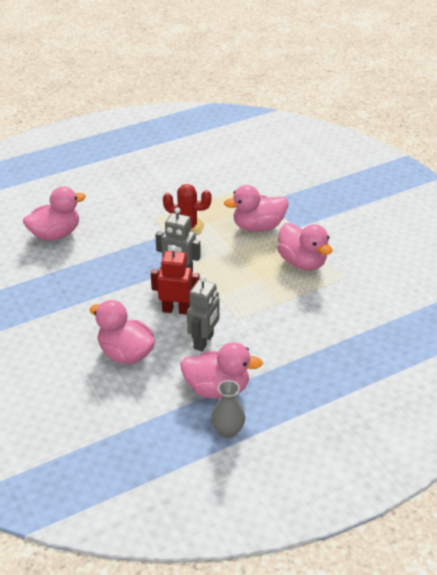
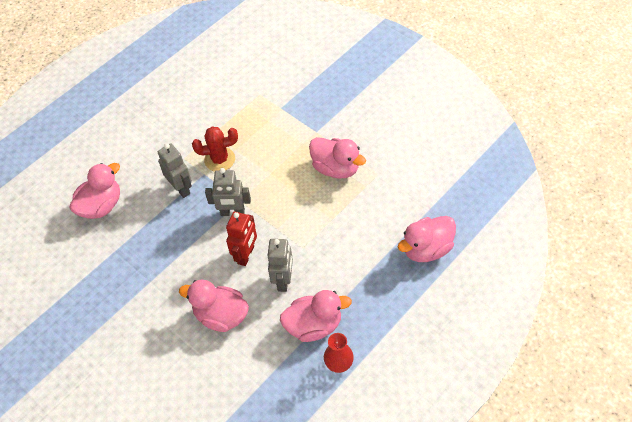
camera: 15 degrees left, 15 degrees up
(138, 240) = (181, 188): none -> grey robot
(176, 310) = (246, 255): red robot -> red robot turned 120 degrees clockwise
(228, 430) = (339, 364): grey vase -> red vase
(258, 227) = (283, 140): pink duck -> pink duck (426, 249)

